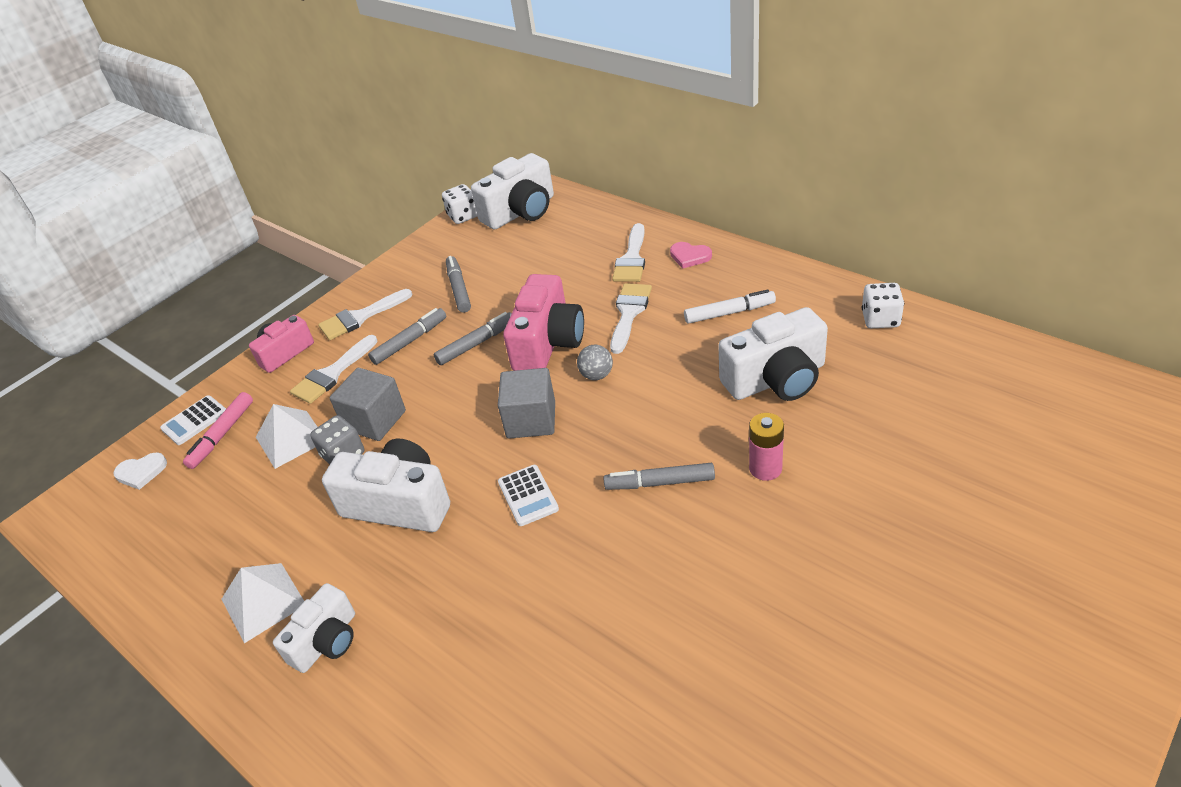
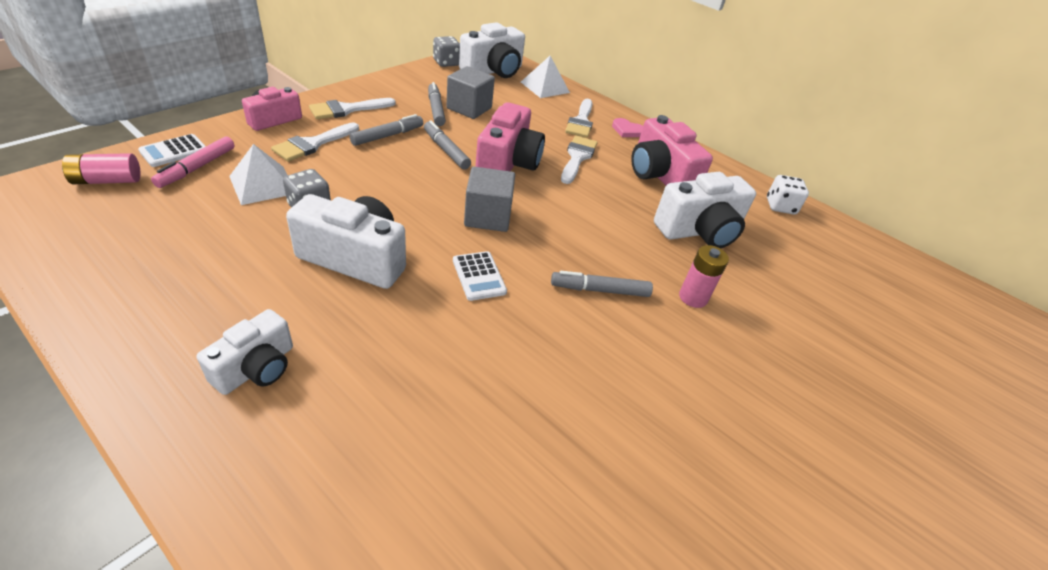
camera: 10 degrees left, 0 degrees up
(141, 472) = (107, 180): white heart -> pink battery
(263, 601) = (198, 317): white pyramid -> white pyramid (545, 87)
(375, 420) = (345, 187): grey cube -> grey cube (469, 108)
(463, 216) = (446, 63): white dice -> grey dice
(476, 344) = (446, 150): grey marker -> grey marker turned 90 degrees counterclockwise
(596, 375) = (548, 195): grey ball -> none
(729, 313) = (659, 175): white marker -> pink camera

